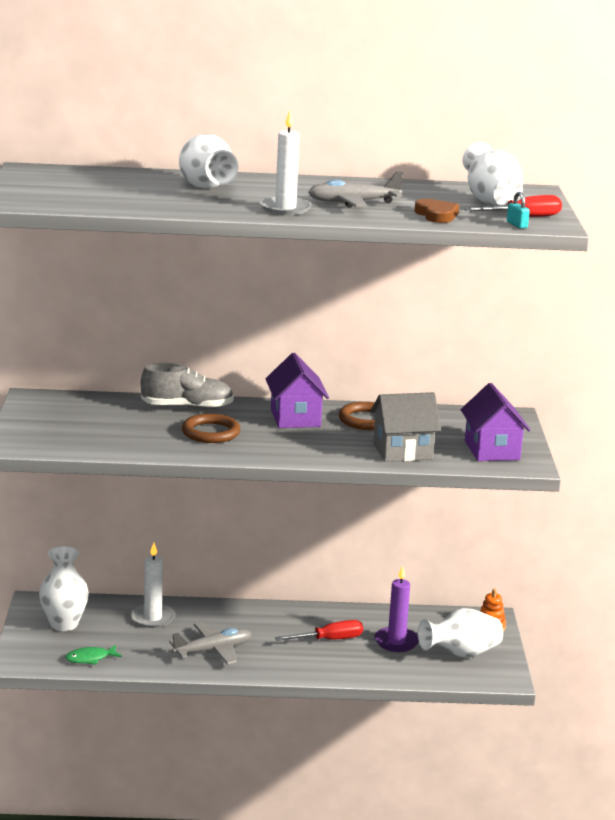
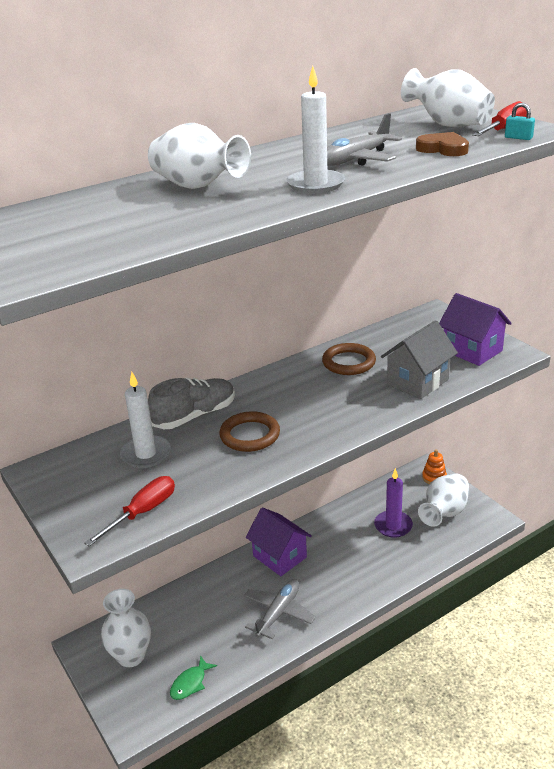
camera: 30 degrees left, 10 degrees up
(152, 618) = (198, 605): white candle -> white candle (146, 454)
(295, 418) = (295, 385): purple house -> purple house (279, 556)
(329, 640) = (348, 550): red screwdriver -> red screwdriver (142, 512)

